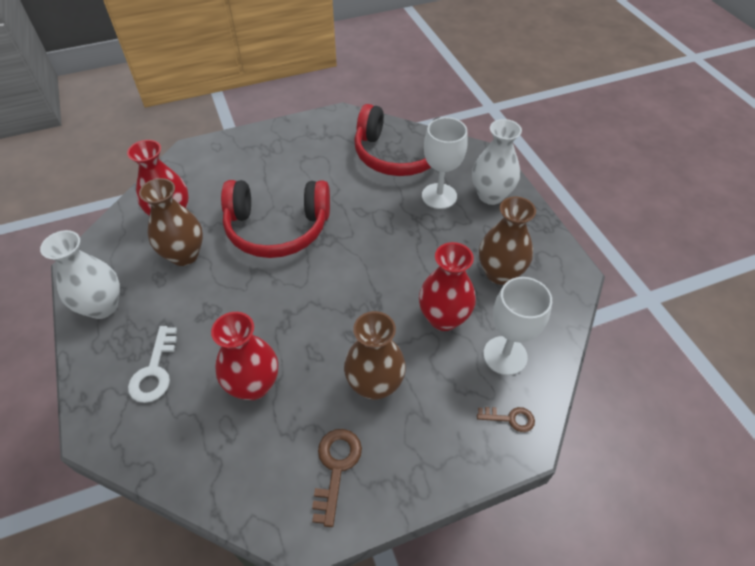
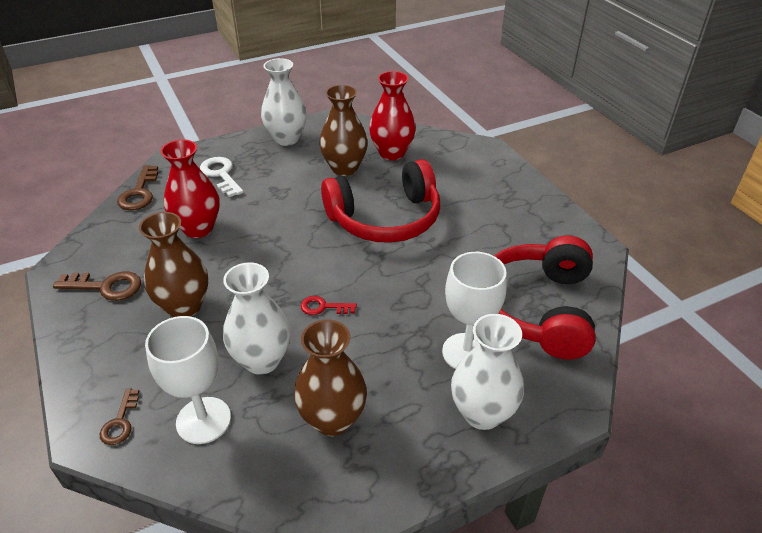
camera: 85 degrees right, 10 degrees down
(154, 371) = (221, 175): white key -> white key turned 60 degrees clockwise
(162, 462) = (139, 193): none -> brown key
(277, 228) = (385, 219): red headphones -> red headphones turned 105 degrees counterclockwise
(386, 276) = (323, 307): none -> red key
(443, 318) = (262, 360): red vase -> white vase

